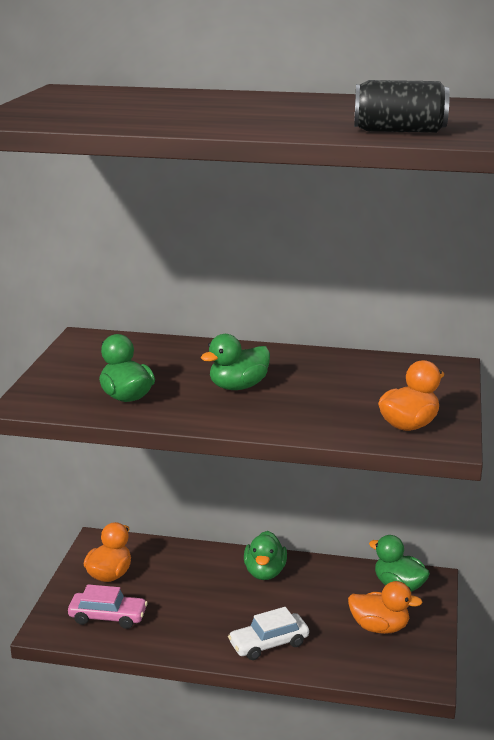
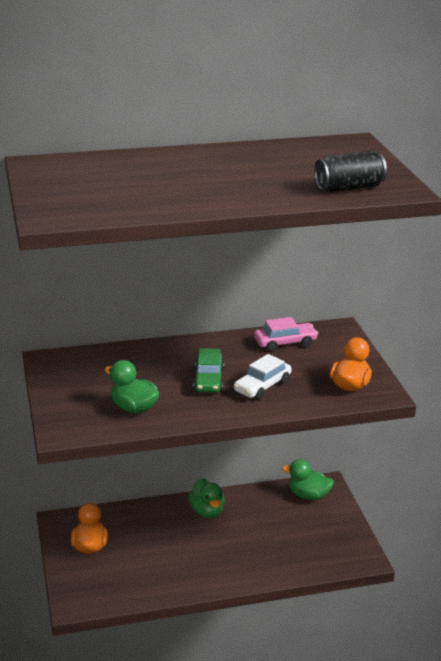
camera: 25 degrees left, 5 degrees up
(108, 617) = (113, 580): pink car -> pink car (285, 343)
(238, 387) = (208, 379): green duck -> green car
(269, 643) = (246, 565): white car -> white car (262, 386)
(379, 627) = (314, 530): orange duck -> none

